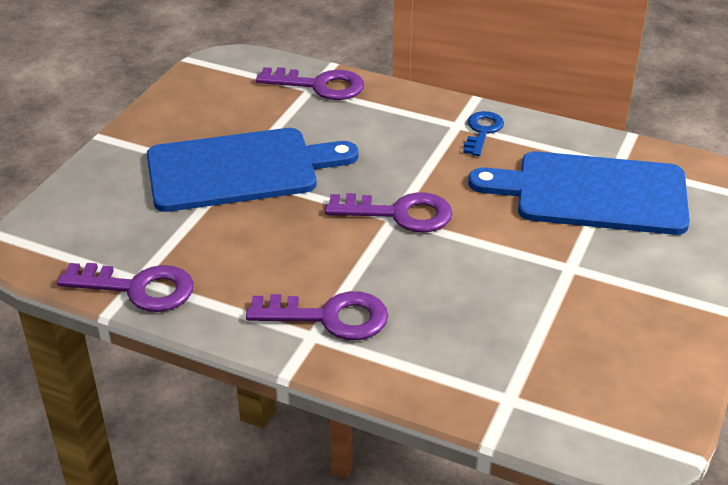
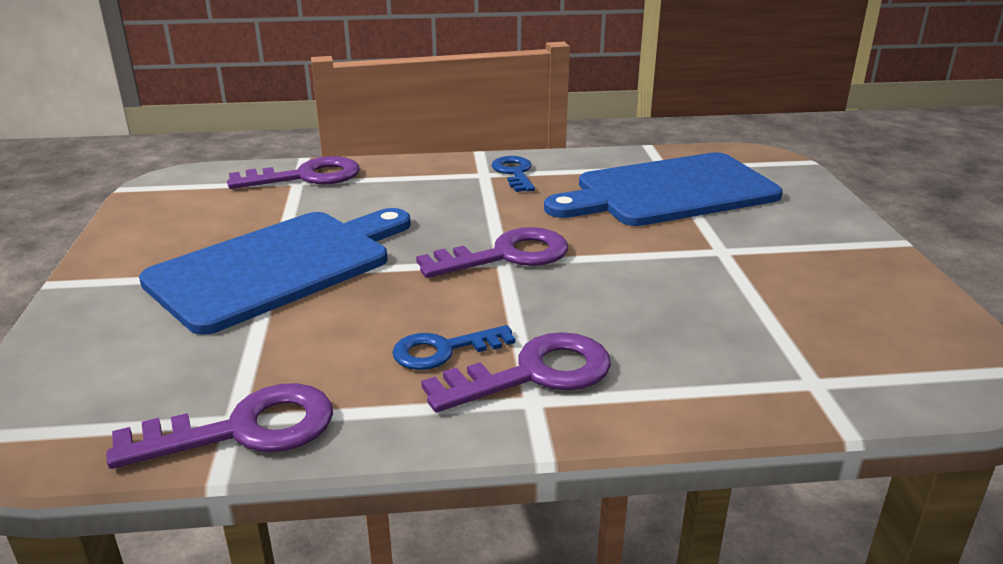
camera: 30 degrees left, 10 degrees down
(289, 277) = (443, 350): none -> blue key

